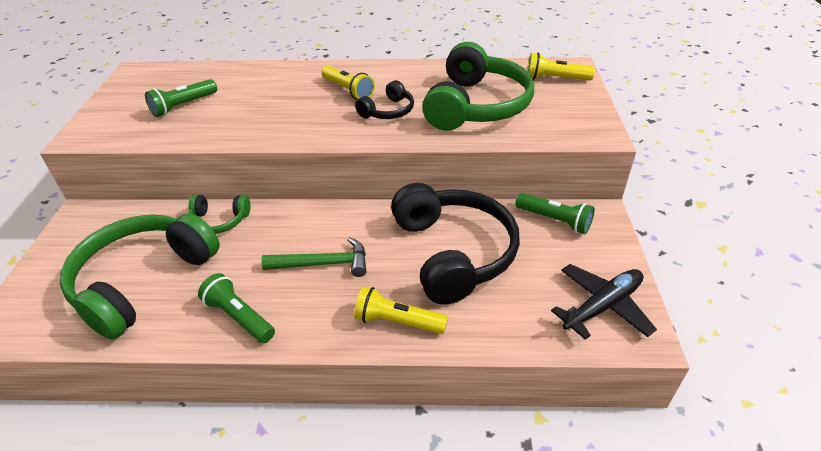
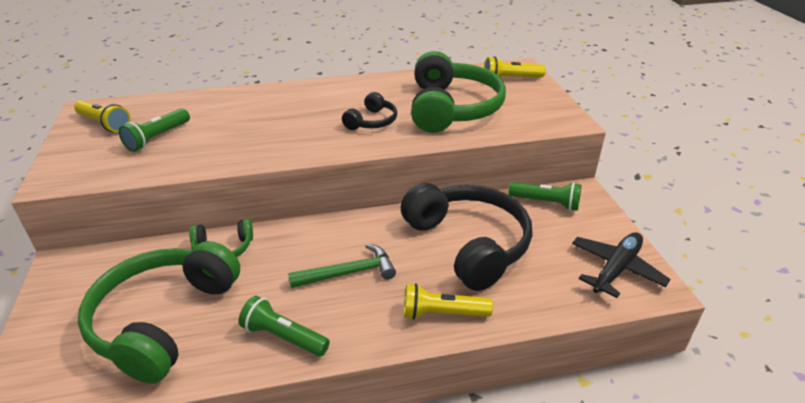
camera: 15 degrees left, 5 degrees down
(348, 91) = (324, 107): yellow flashlight -> yellow flashlight (104, 124)

